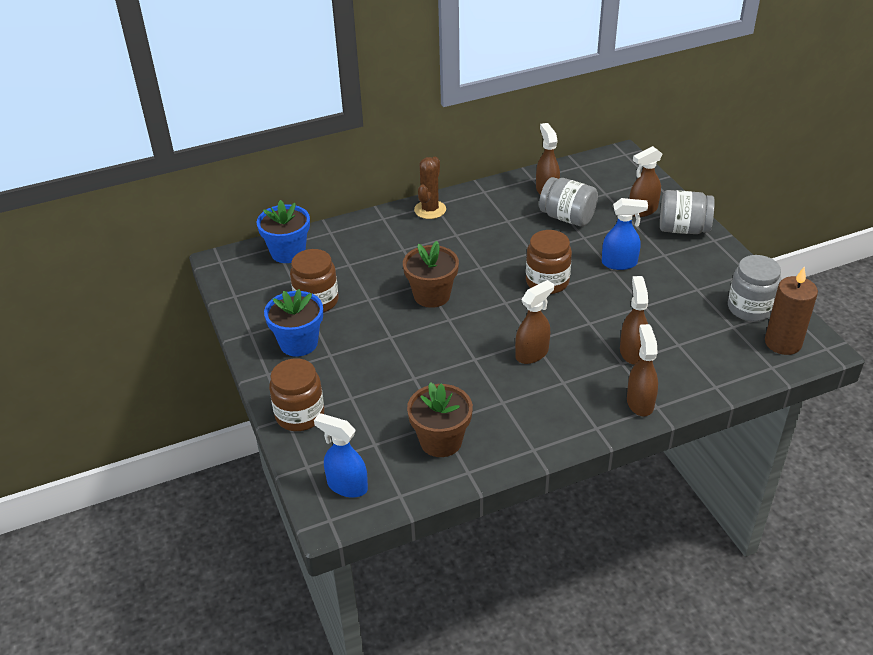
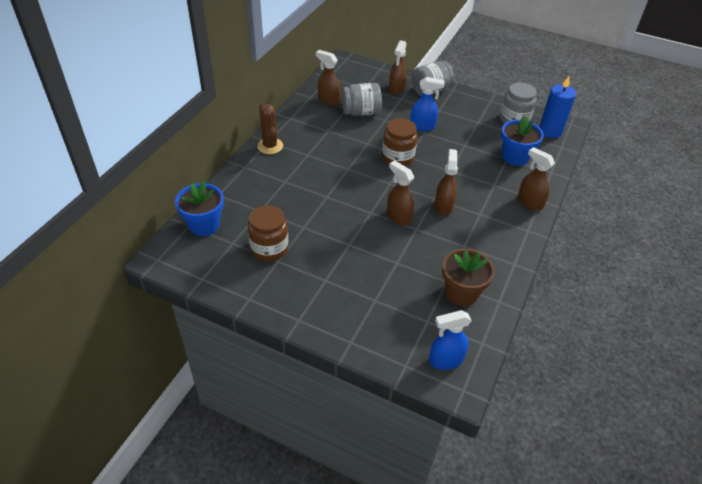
camera: 45 degrees left, 5 degrees up
(298, 343) = (294, 285): blue flower pot -> blue flower pot (515, 157)
(300, 415) = (357, 334): brown jar -> none
(432, 295) = (341, 202): brown flower pot -> none
(619, 263) = (422, 126): blue spray bottle -> blue spray bottle turned 45 degrees clockwise
(632, 352) = (491, 175): brown spray bottle -> brown spray bottle (398, 217)
(783, 343) = (550, 131): brown candle -> blue candle

